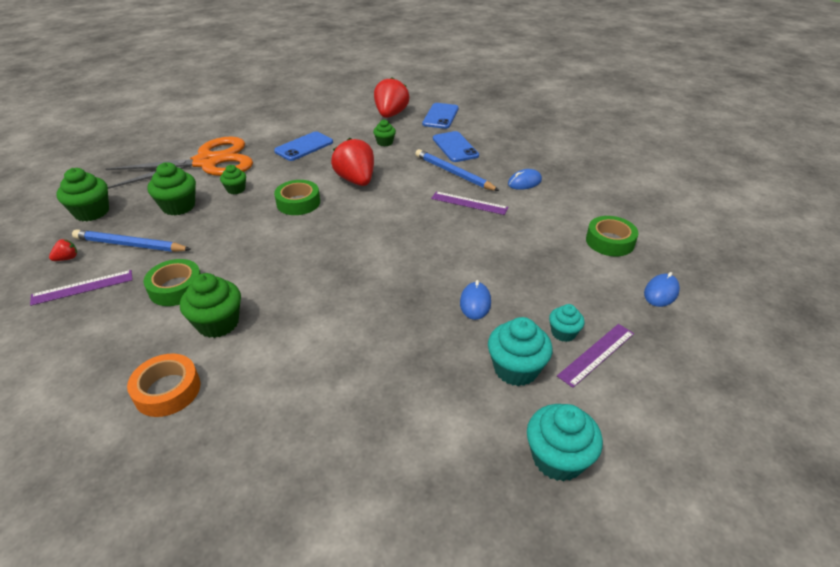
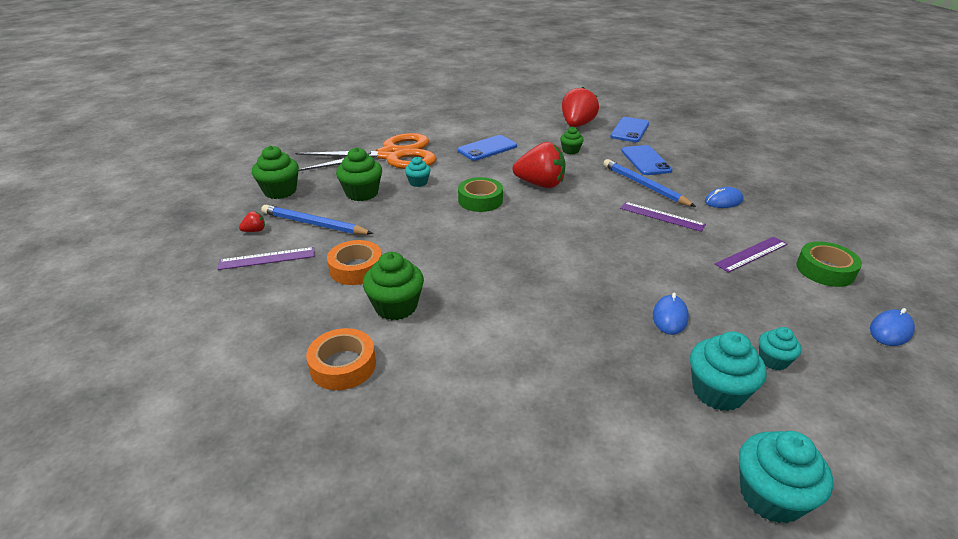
camera: 10 degrees right, 5 degrees down
(176, 288) = (356, 268): green tape -> orange tape
(236, 189) = (418, 182): green cupcake -> turquoise cupcake
(356, 180) = (540, 184): red strawberry -> red strawberry turned 120 degrees clockwise
(596, 354) = (814, 388): purple ruler -> purple ruler (751, 254)

